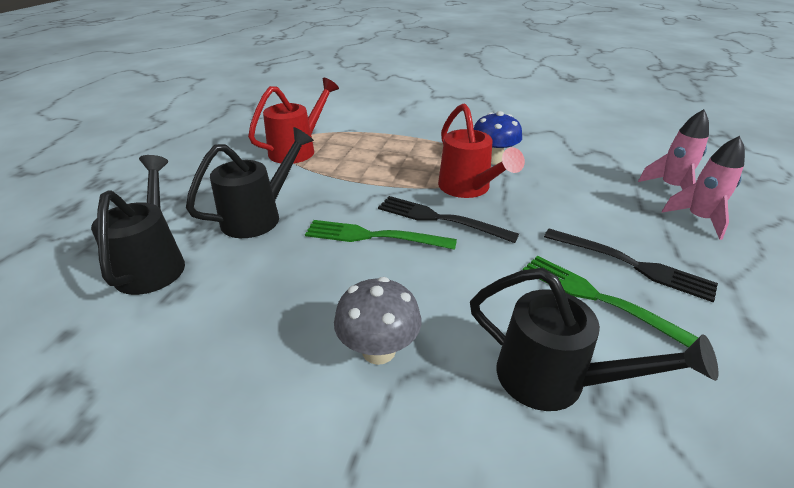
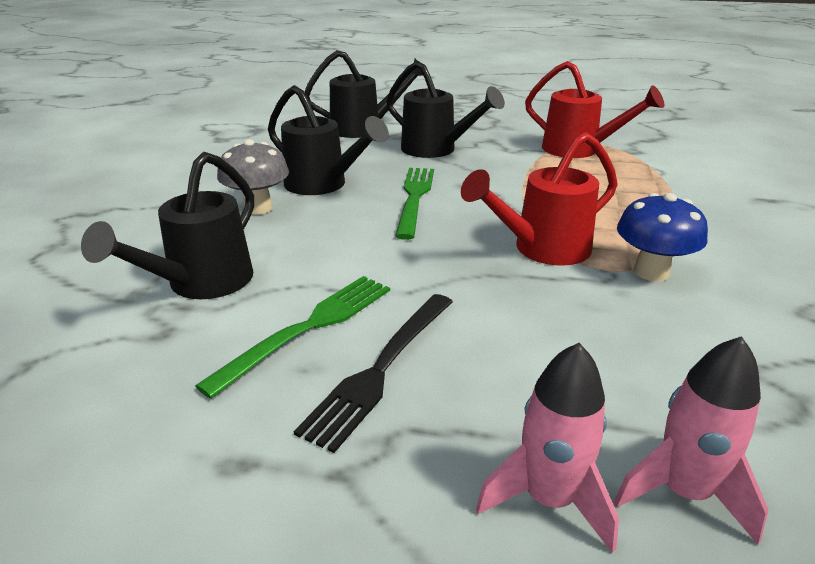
camera: 85 degrees right, 5 degrees down
(325, 297) = (322, 185): none -> black watering can
(438, 218) = (459, 230): black fork -> none

